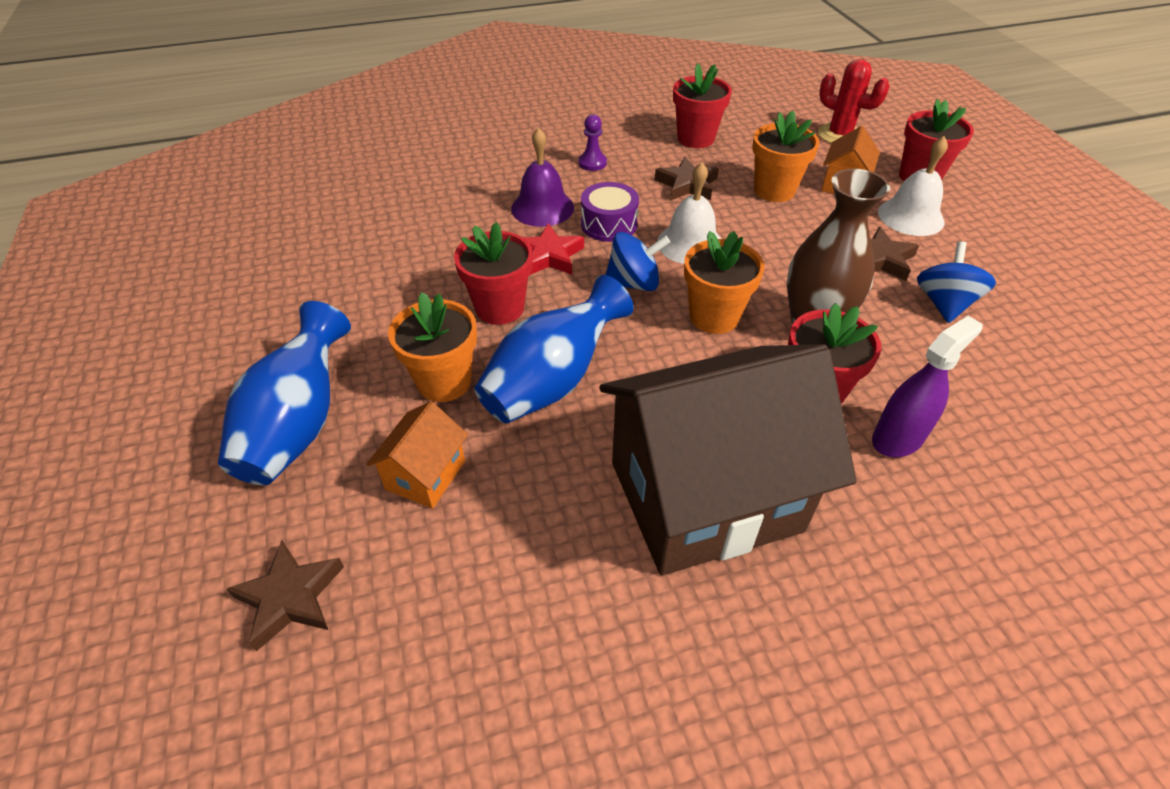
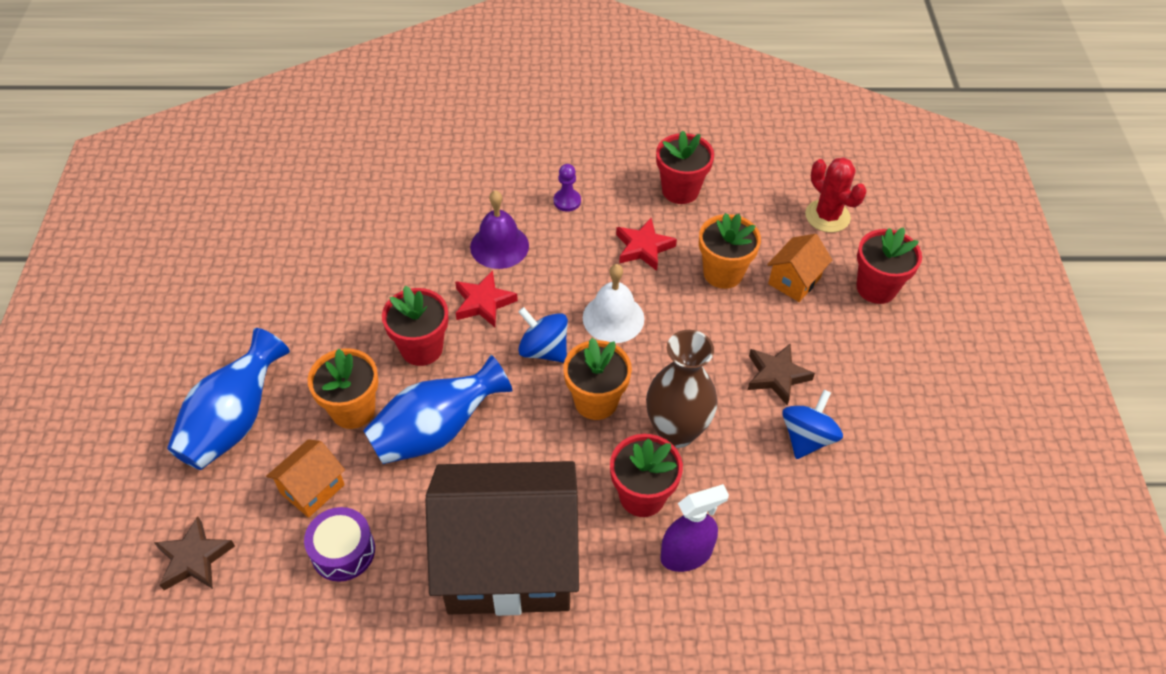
camera: 15 degrees right, 5 degrees up
(609, 224) = (550, 279): purple drum -> purple drum (343, 551)
(634, 283) = (543, 350): blue spinning top -> blue spinning top turned 150 degrees counterclockwise
(687, 185) = (643, 248): brown star -> red star
(910, 216) = (837, 334): white bell -> none

